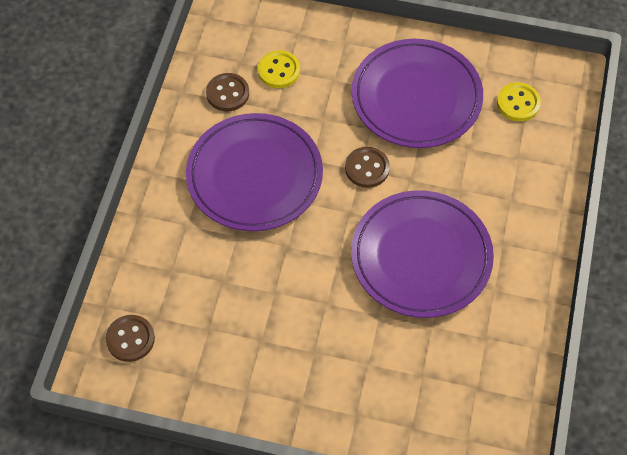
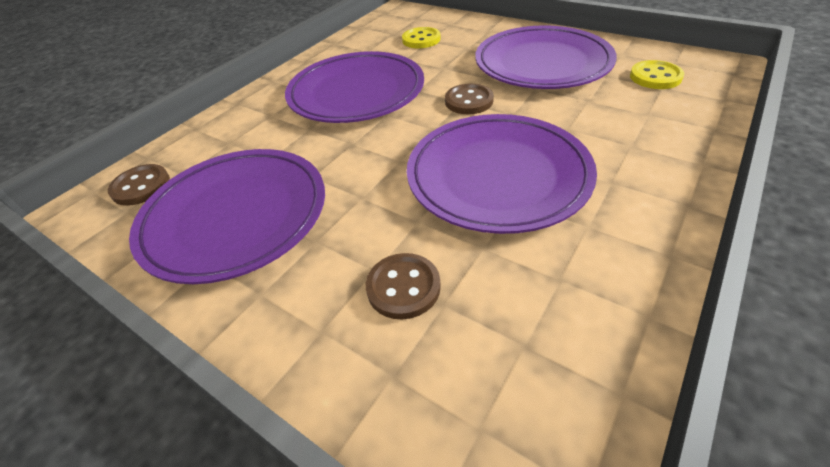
camera: 25 degrees right, 15 degrees down
(227, 93) = (370, 47): brown button -> brown button (403, 287)
(238, 347) = (236, 217): none -> purple plate

